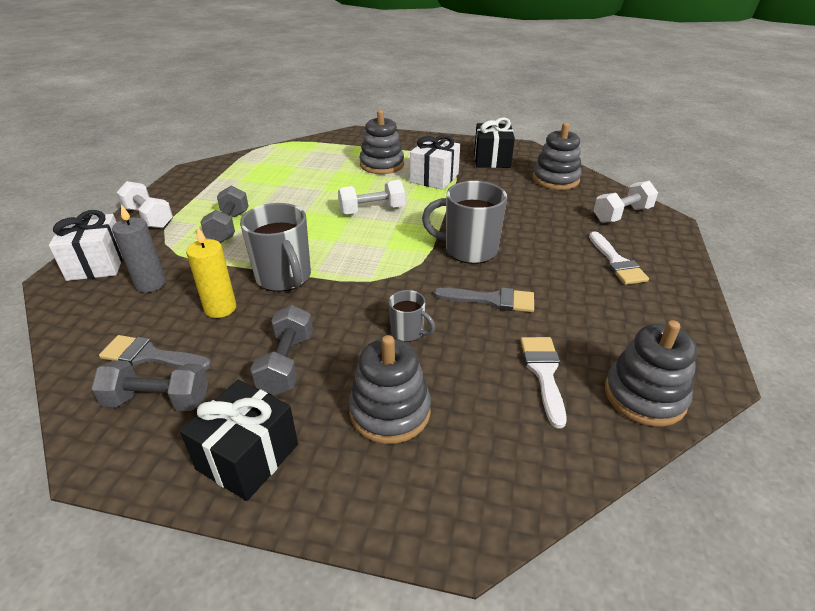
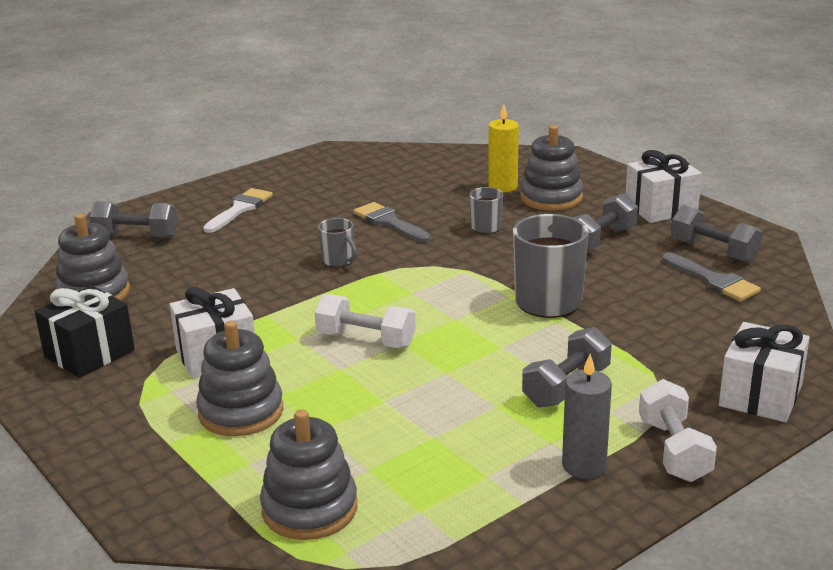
camera: 140 degrees left, 10 degrees down
(150, 284) = (697, 345): grey candle -> grey candle (584, 465)
(220, 308) = (632, 295): yellow candle -> yellow candle (503, 187)
(248, 457) = (660, 208): black gift -> white gift
(469, 250) = (338, 261): grey mug -> grey mug, size x0.52
(544, 373) = (427, 181): white brush -> none
(622, 215) = (136, 236): white dumbbell -> grey dumbbell
(644, 396) = (387, 157): grey stacking toy -> grey stacking toy (309, 508)

